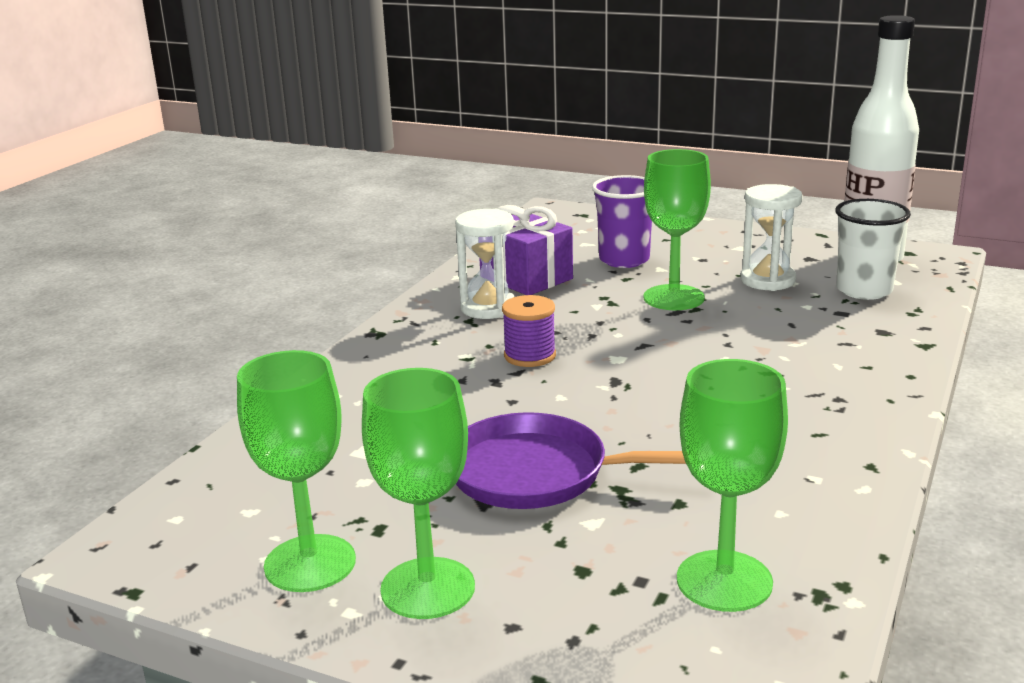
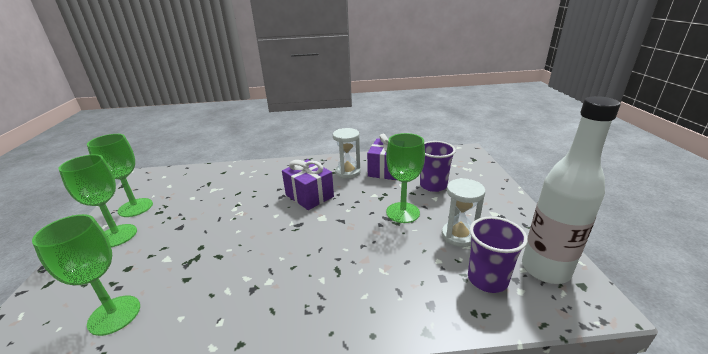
camera: 60 degrees right, 5 degrees up
(530, 356) = (309, 196): purple spool -> purple gift
(536, 473) = (205, 231): purple pan -> none
(864, 290) = (487, 279): white cup -> purple cup

